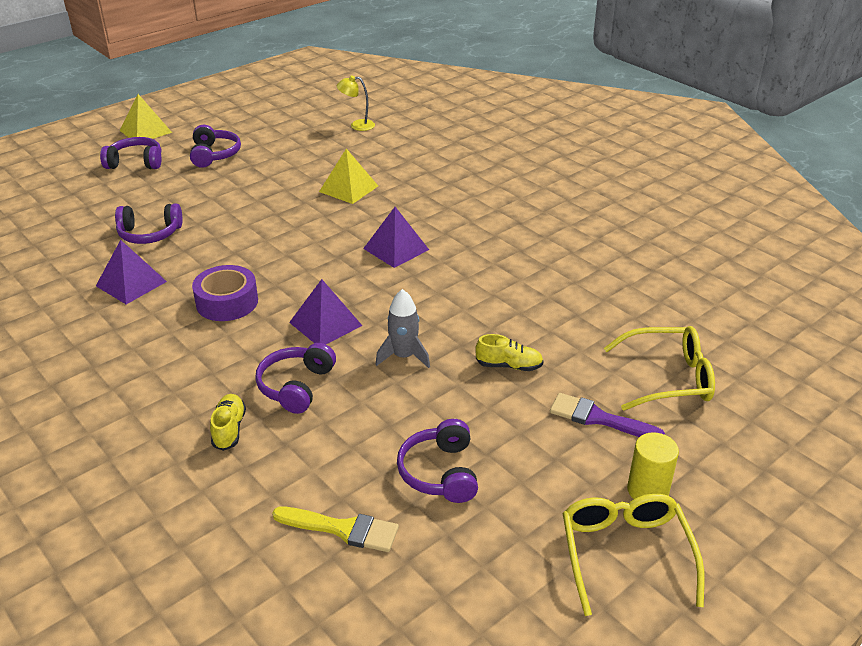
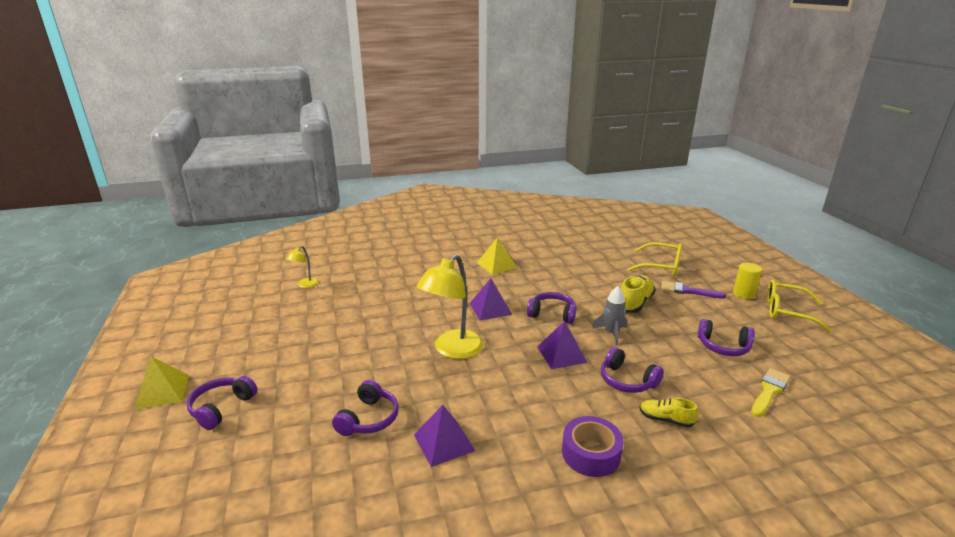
camera: 65 degrees left, 10 degrees down
(214, 155) = (266, 358): purple headphones -> purple headphones (552, 314)
(227, 302) = (508, 393): purple tape -> purple tape (591, 454)
(287, 247) = (452, 350): none -> yellow lamp
(348, 189) = (395, 308): yellow pyramid -> yellow pyramid (496, 265)
(509, 366) = (635, 303): yellow shoe -> yellow shoe, size x1.63
(598, 418) = (687, 291): purple brush -> purple brush turned 60 degrees clockwise
(668, 378) = (661, 266): yellow glasses -> yellow glasses turned 90 degrees clockwise

